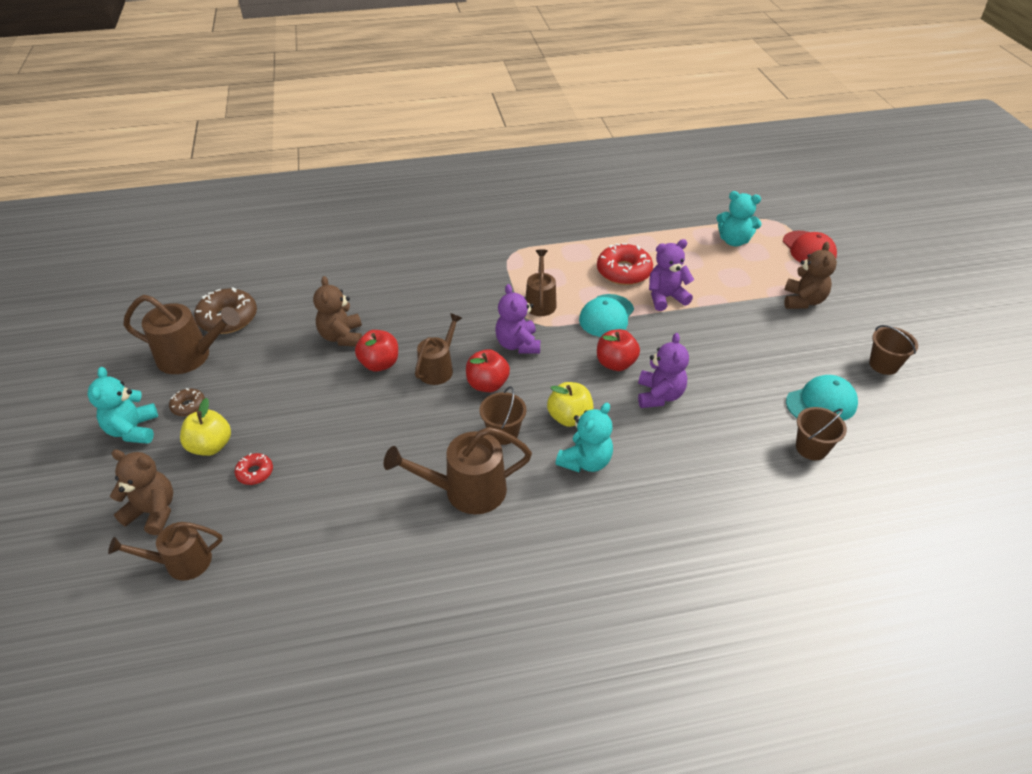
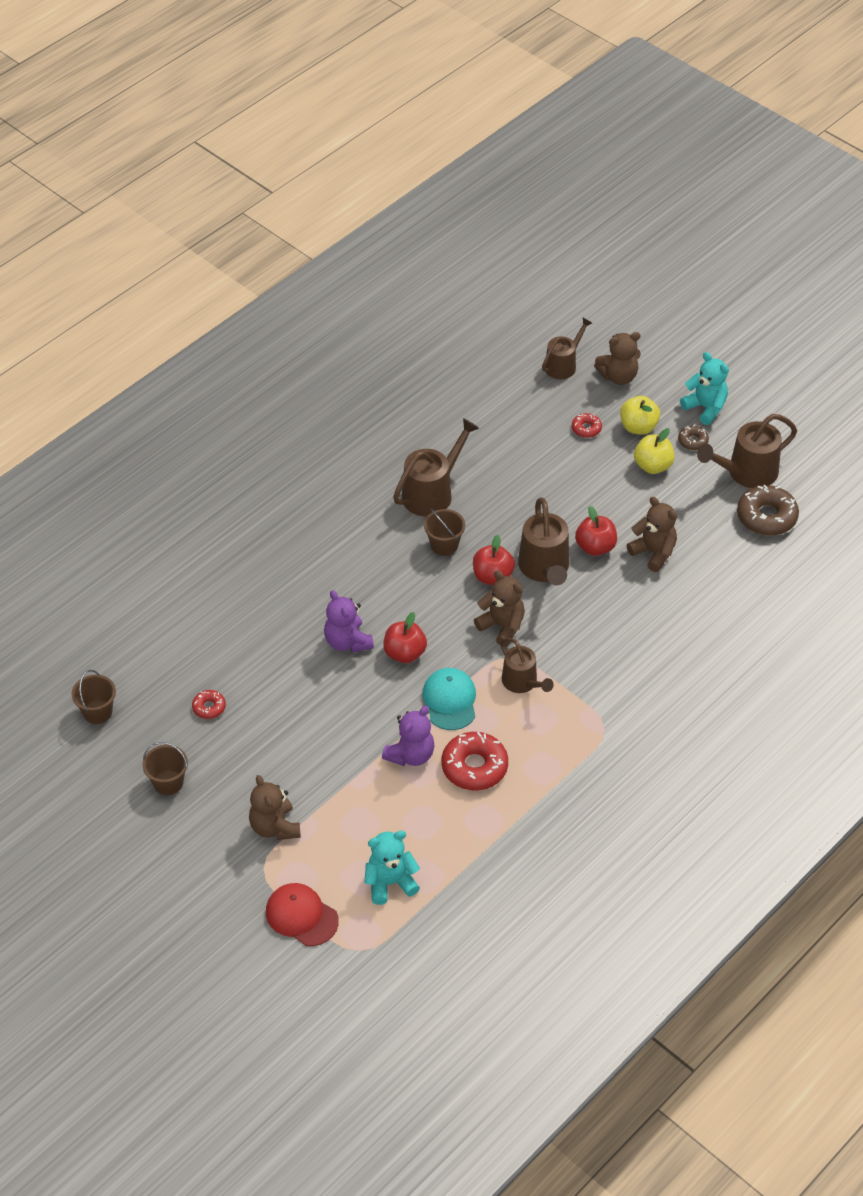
camera: 145 degrees right, 5 degrees up
(438, 368) = (545, 569): brown watering can -> brown watering can, size x1.51
(518, 344) = (502, 626): purple teddy bear -> brown teddy bear
(569, 417) = (405, 584): yellow apple -> yellow apple (653, 466)
(585, 461) = (366, 556): turquoise teddy bear -> none
(811, 448) = (201, 658): brown bucket -> brown bucket (97, 712)
(821, 403) = (209, 707): turquoise cap -> red donut

